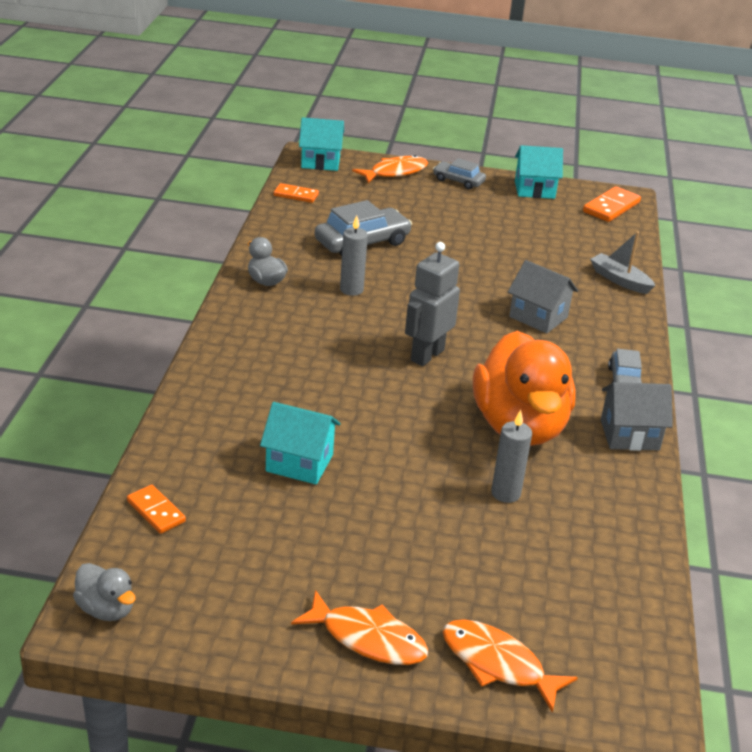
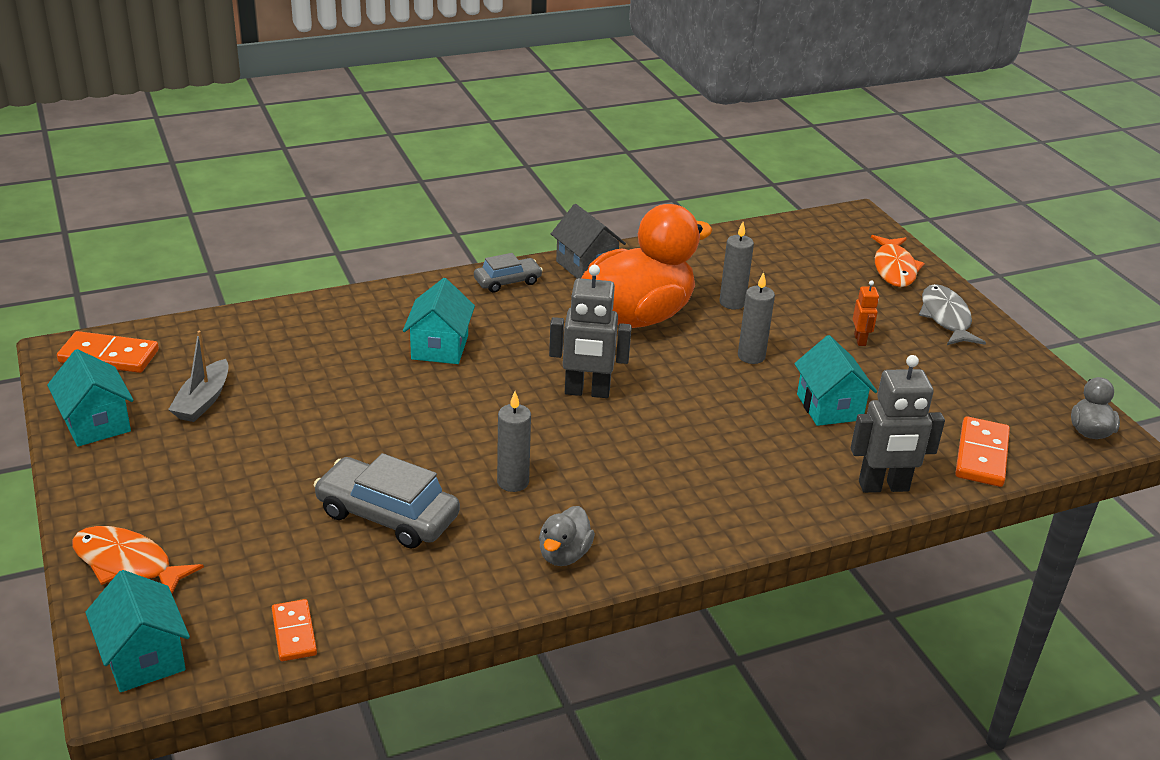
camera: 120 degrees left, 0 degrees up
(156, 511) = (982, 455): orange domino -> orange domino, size x1.54
(182, 434) = (883, 487): none -> grey robot
(368, 638) = (946, 318): orange fish -> grey fish
(379, 543) = (860, 340): none -> orange robot
(408, 459) = (751, 356): none -> grey candle
(458, 181) = (115, 494): grey car -> none
(538, 317) = (440, 347): grey house -> turquoise house
(619, 280) = (307, 317): grey boat -> grey boat (203, 401)

